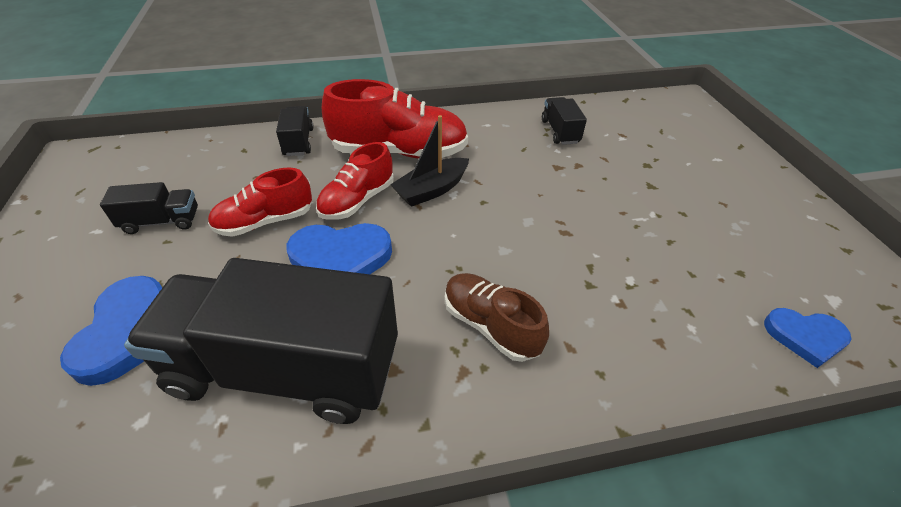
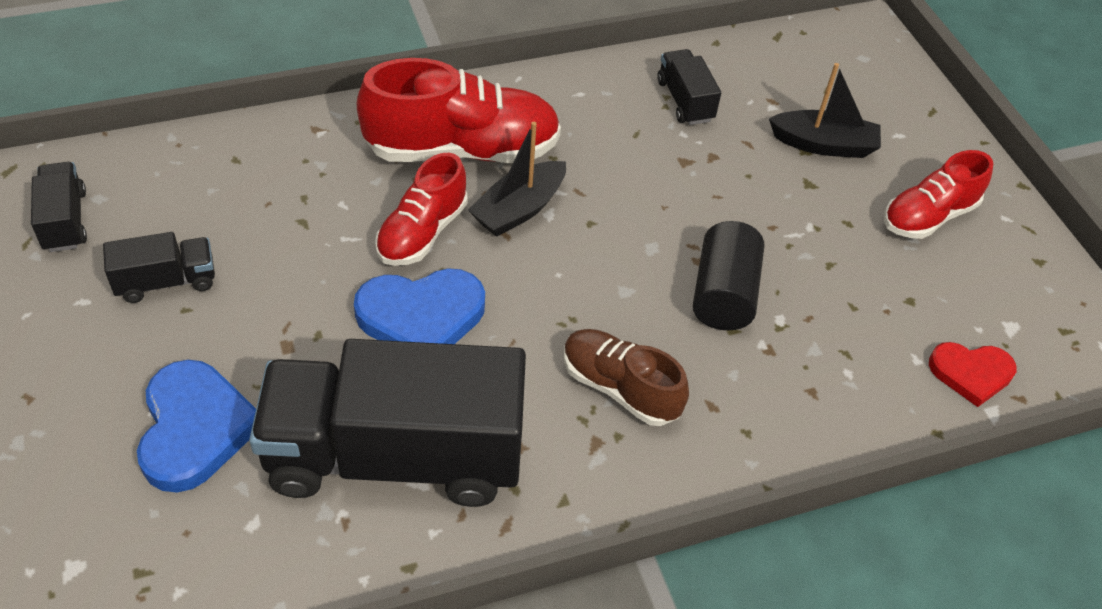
camera: 10 degrees left, 5 degrees up
(265, 221) = (307, 272): red shoe -> red shoe (928, 216)
(298, 142) = (312, 141): black truck -> black truck (65, 221)
(583, 257) = (723, 294): none -> black cylinder
(661, 162) = (824, 145): none -> black boat
(805, 337) = (971, 373): blue heart -> red heart

